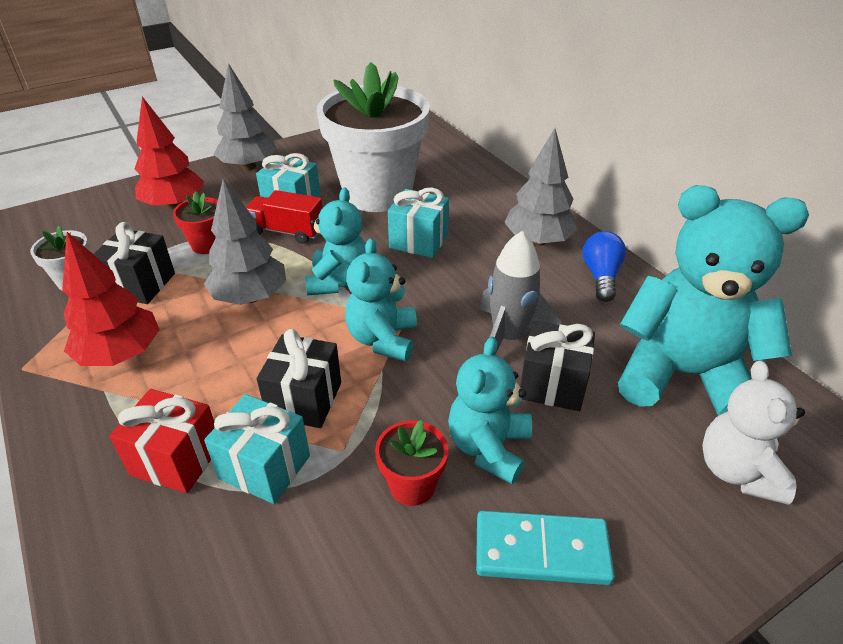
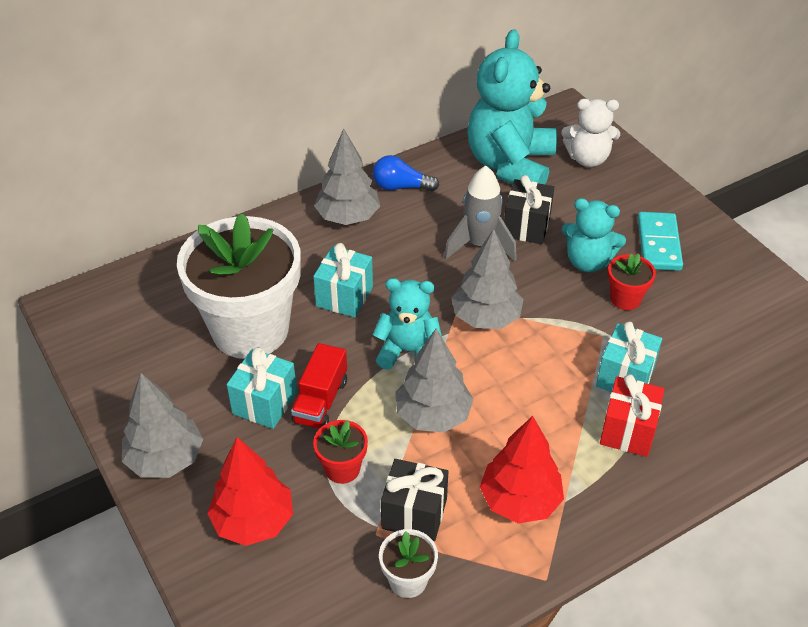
camera: 90 degrees left, 5 degrees up
(304, 400) = (558, 361): black gift -> none
(383, 339) = (486, 318): turquoise teddy bear -> grey tree

